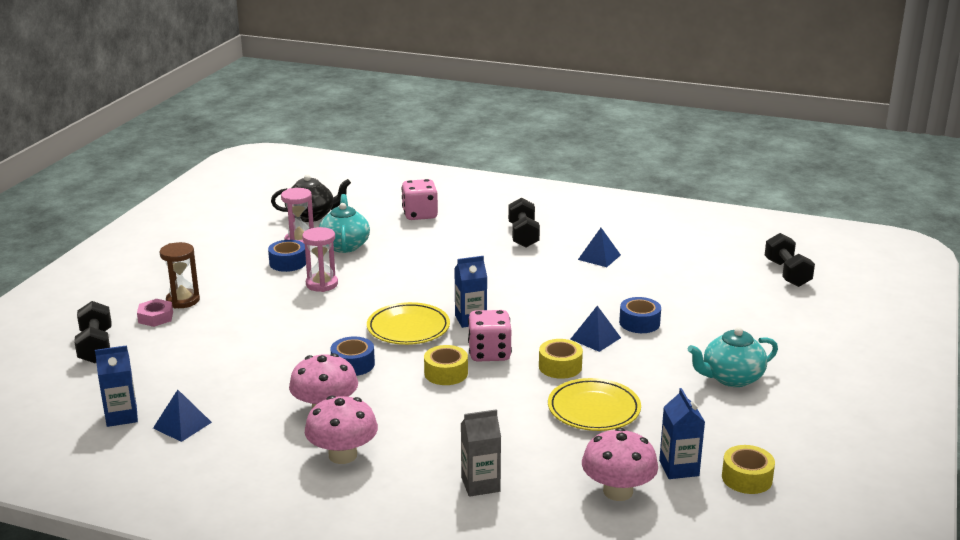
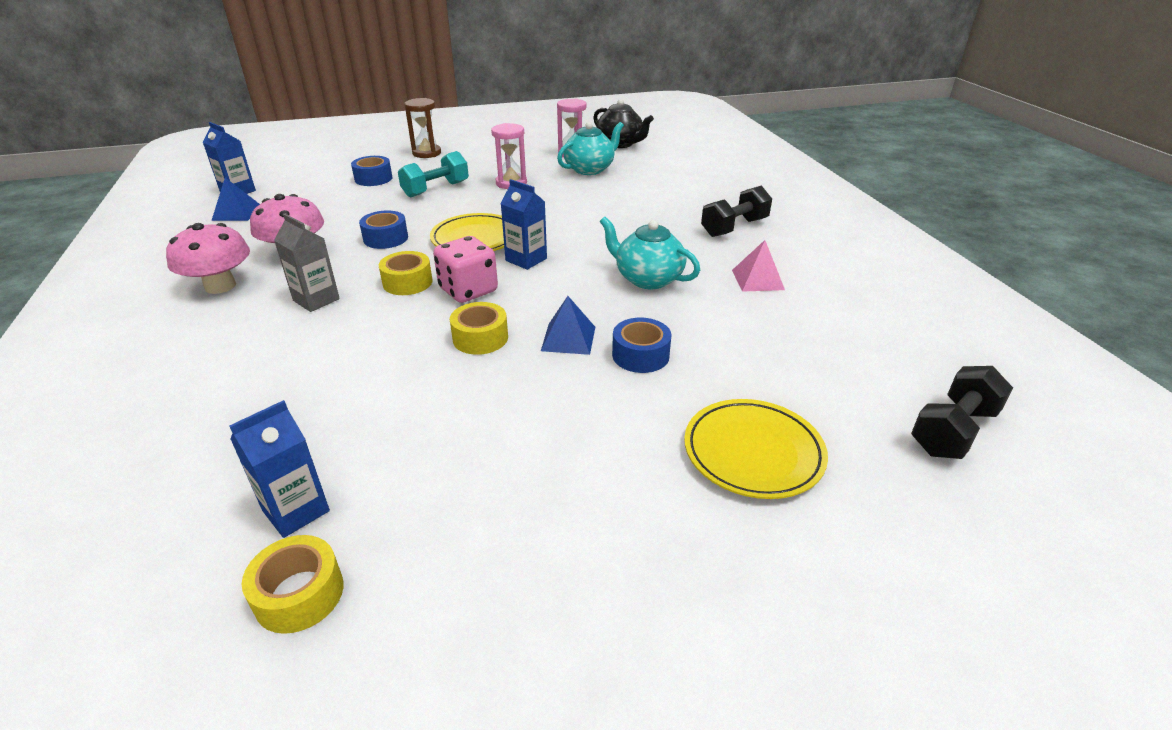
camera: 55 degrees right, 10 degrees up
(95, 347) = (332, 153): black dumbbell -> none
(155, 317) = (392, 154): pink nut -> none
(282, 319) = (436, 189): none -> turquoise dumbbell
(288, 263) = (530, 162): blue tape -> blue tape (373, 179)
(420, 215) = (693, 175): pink dice -> none
(480, 484) = (194, 373): grey carton -> grey carton (316, 300)
(594, 409) = (401, 392): yellow plate -> yellow plate (753, 452)
(599, 257) = (757, 279): blue pyramid -> pink pyramid
(618, 491) = (213, 475): pink mushroom -> none
(731, 378) = (579, 479): turquoise teapot -> turquoise teapot (647, 279)

